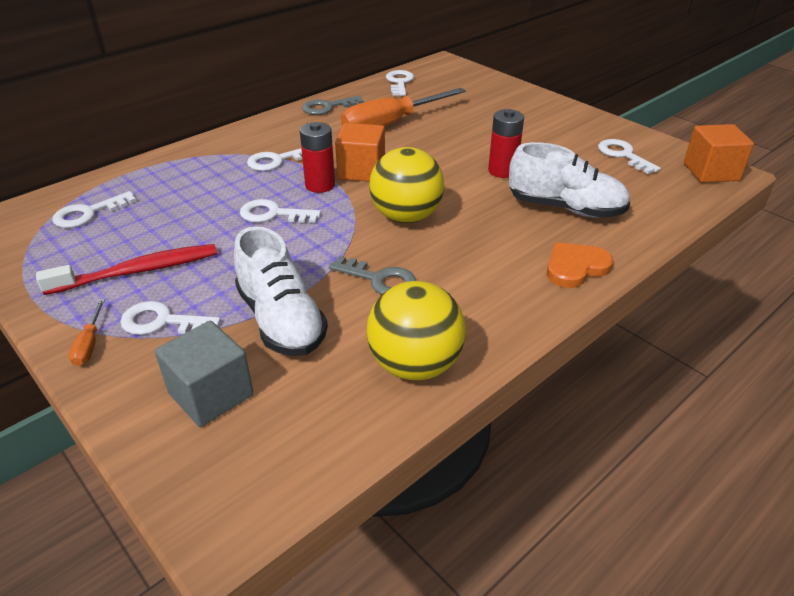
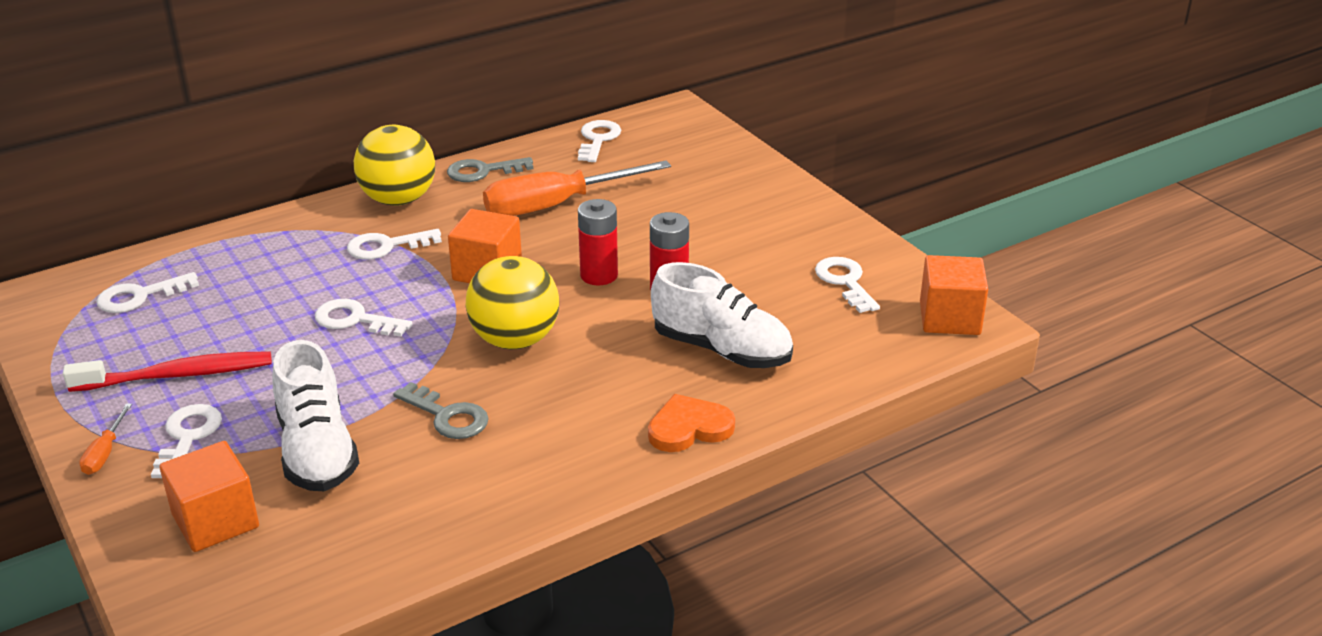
camera: 10 degrees right, 5 degrees down
(162, 322) = (188, 437): white key -> white key turned 75 degrees clockwise
(211, 394) = (215, 521): grey cube -> orange cube
(320, 185) = (427, 286): red battery -> red battery (599, 275)
(415, 365) = (443, 518): yellow ball -> yellow ball (398, 200)

